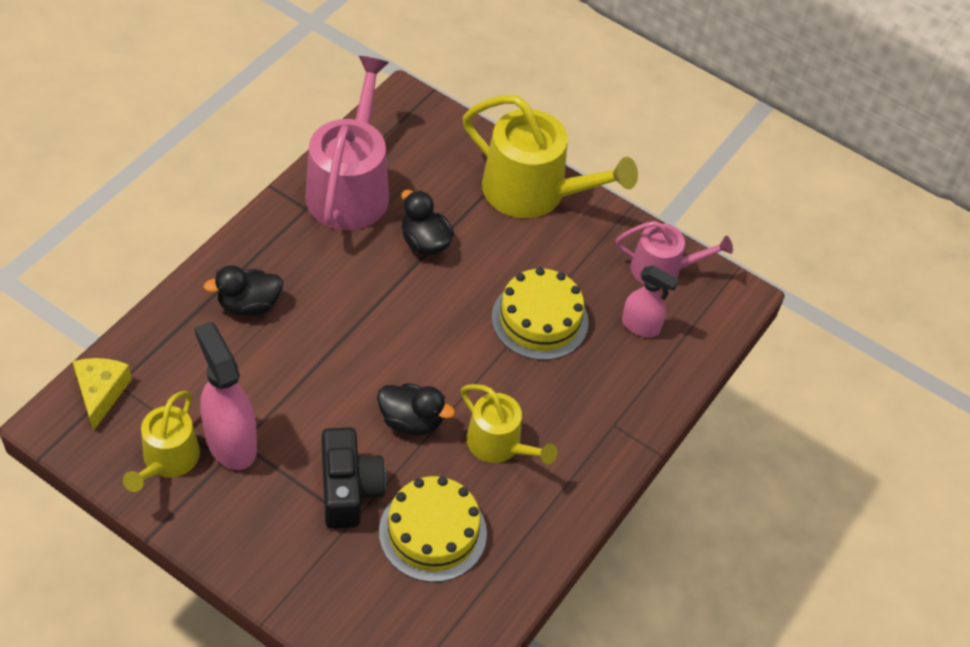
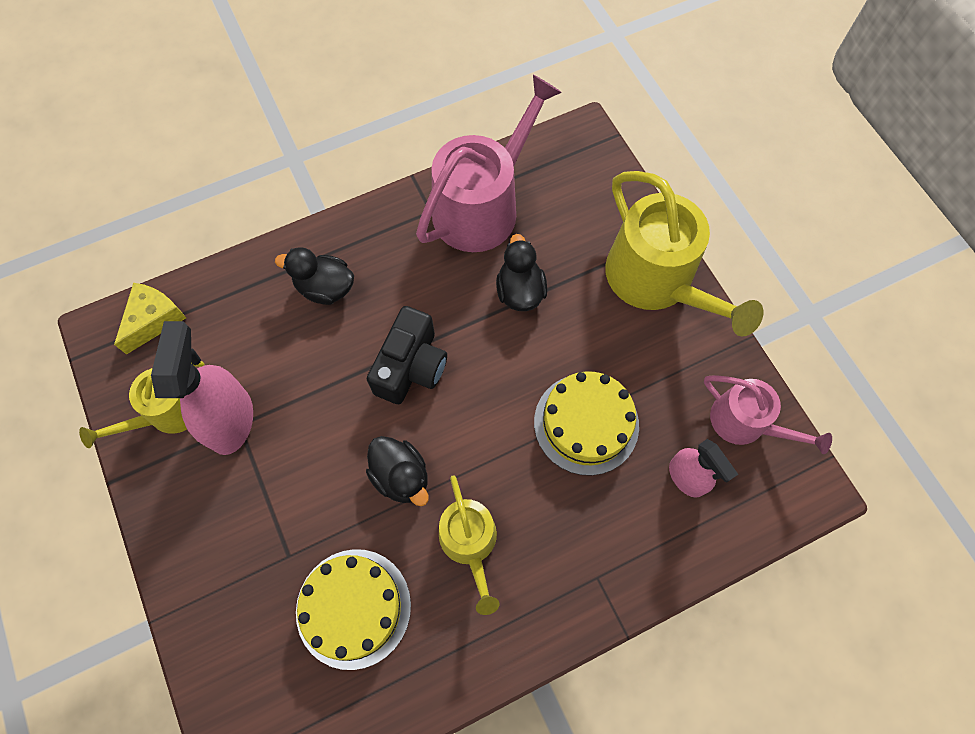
camera: 35 degrees right, 15 degrees up
(348, 489) = (303, 521): black camera -> black camera (411, 367)

